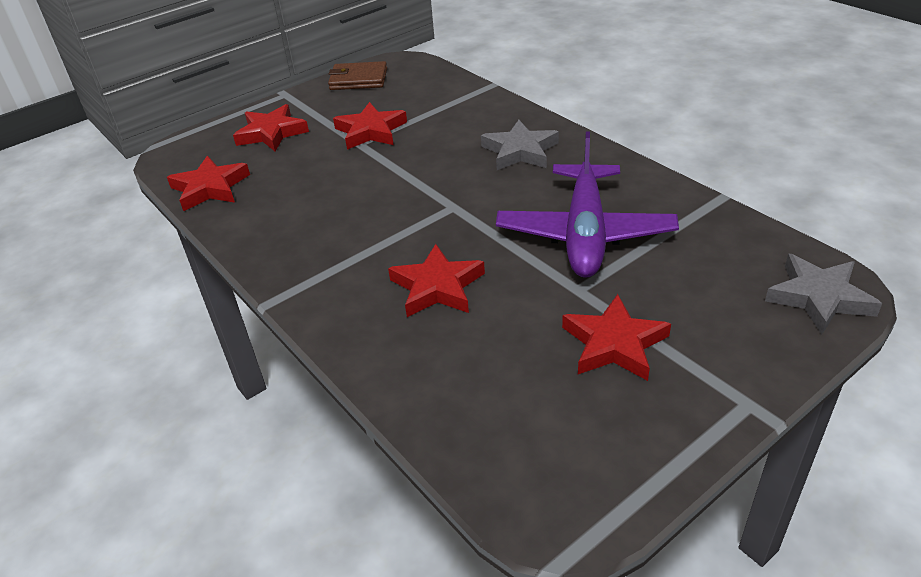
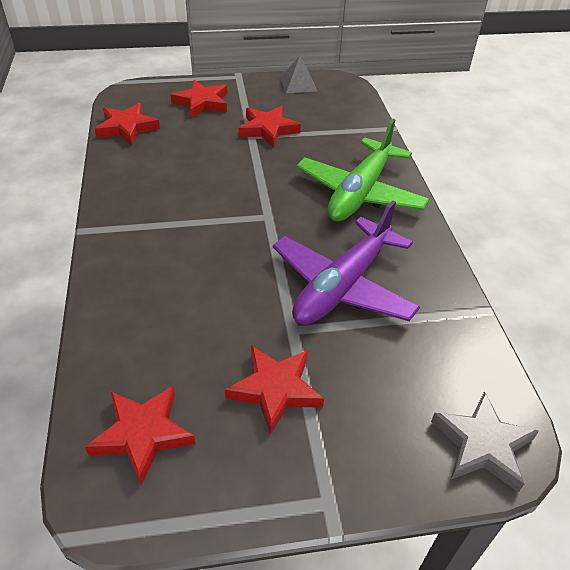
camera: 25 degrees right, 5 degrees up
(358, 79) = (298, 84): brown wallet -> grey pyramid
(437, 287) = (197, 274): red star -> red star (143, 434)
(520, 151) = (360, 193): grey star -> green plane

